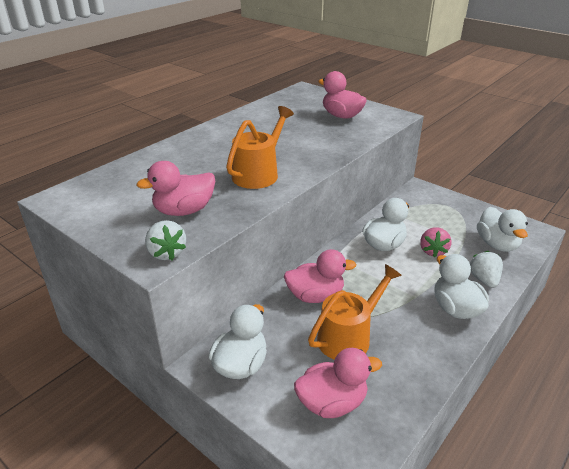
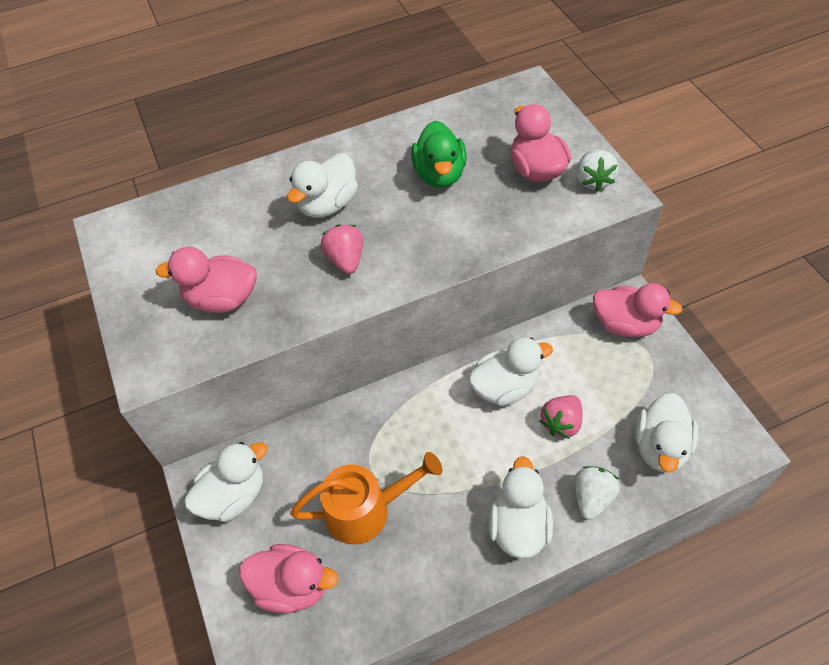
camera: 30 degrees right, 20 degrees up
(166, 253) = (166, 363): white strawberry -> white strawberry (593, 181)
(223, 153) = (328, 204): none -> white duck
(259, 173) = (346, 260): orange watering can -> pink strawberry
(285, 128) = (439, 175): none -> green duck
(315, 296) = (367, 435): pink duck -> pink duck (625, 324)

